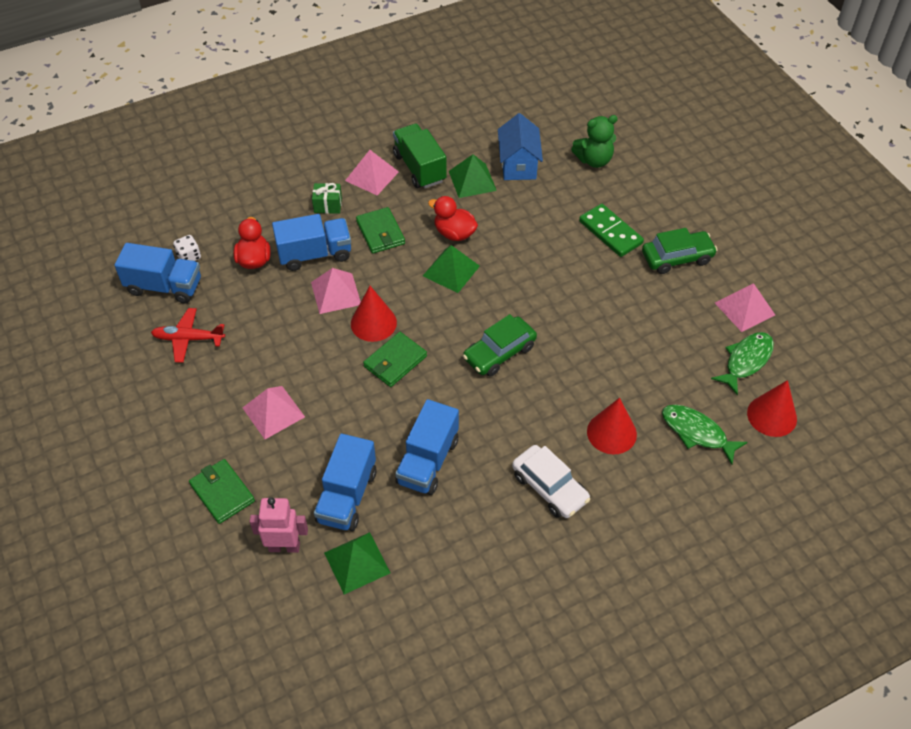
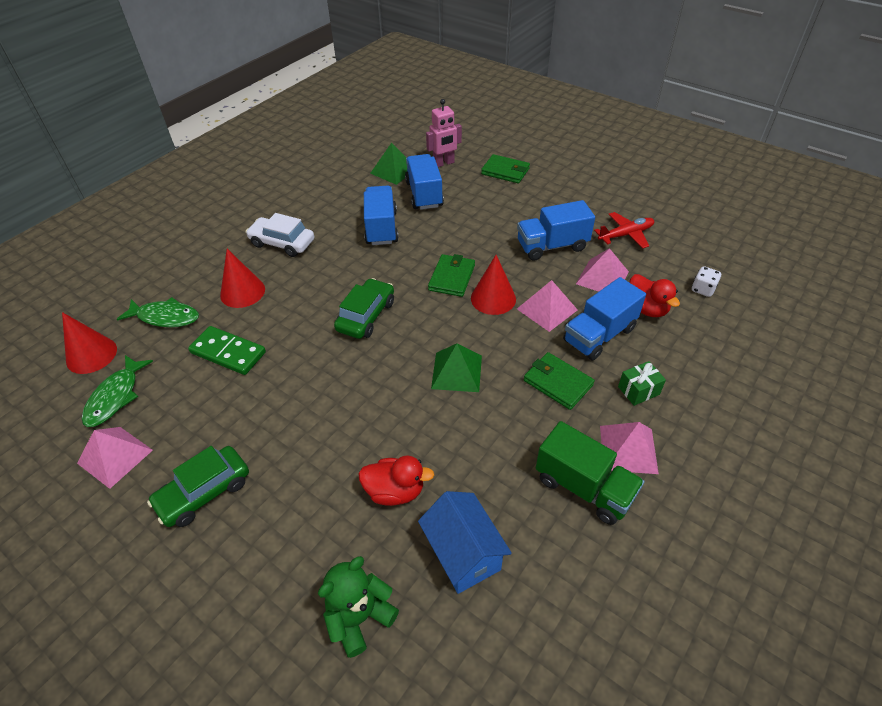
camera: 155 degrees right, 5 degrees down
(164, 286) = (690, 260): blue truck -> blue truck (552, 246)
(273, 412) = (515, 217): pink pyramid -> pink pyramid (602, 277)
(454, 233) = (481, 414): red duck -> red duck (395, 491)
(472, 180) = (507, 497): green pyramid -> none
(610, 232) = (298, 494): green domino -> green domino (228, 352)

